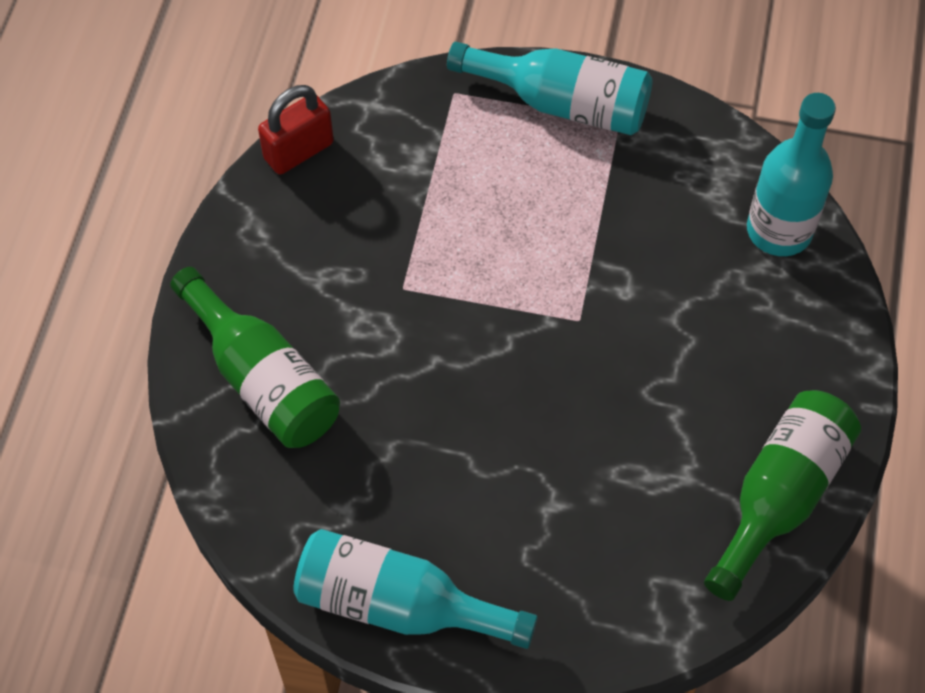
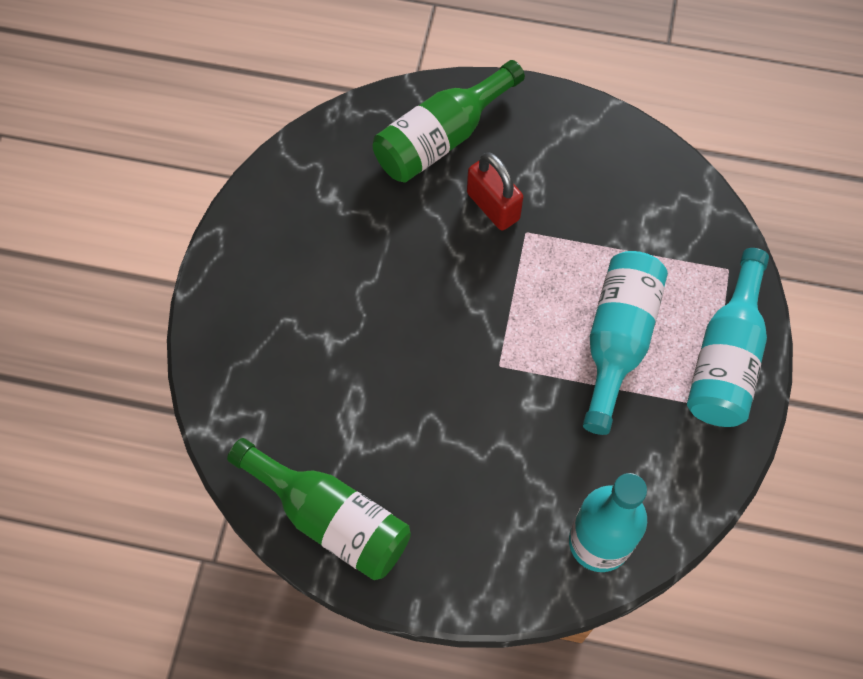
camera: 90 degrees right, 5 degrees up
(298, 151) = (655, 153): red padlock -> red padlock (493, 206)
(398, 604) = (254, 233): turquoise bottle -> turquoise bottle (617, 340)

